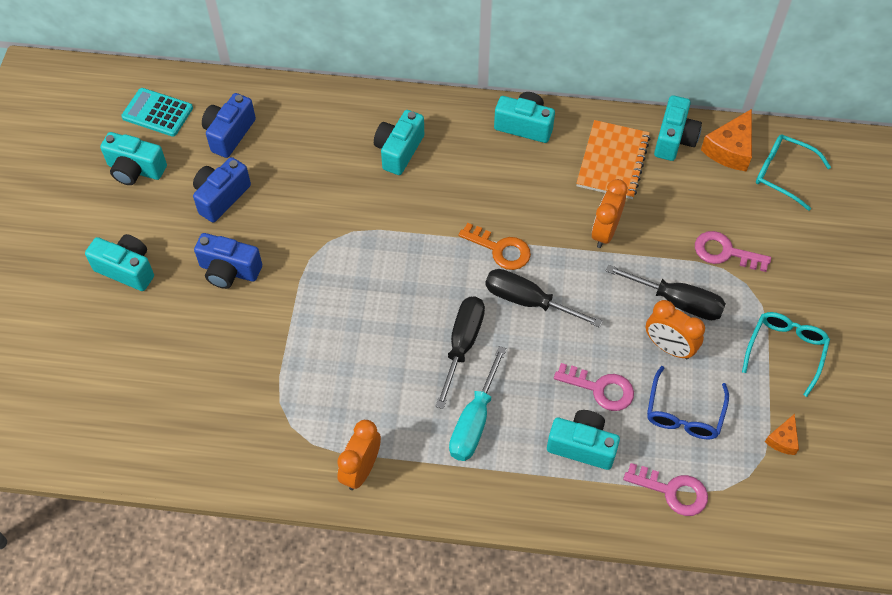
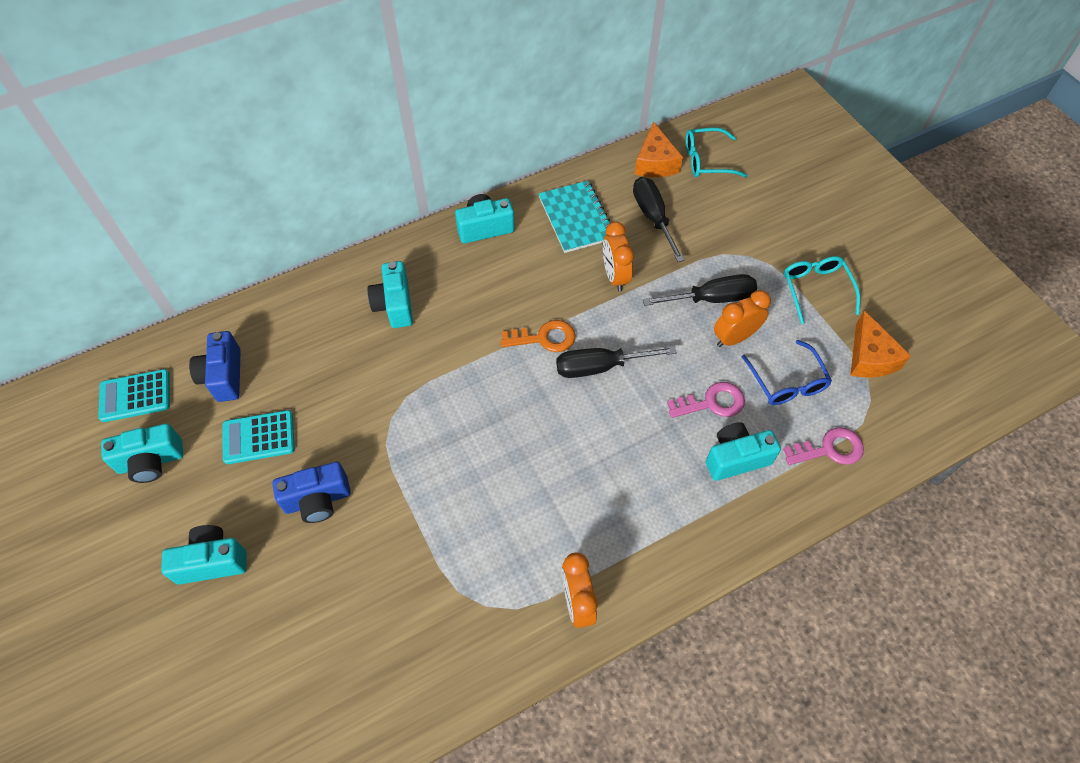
camera: 35 degrees left, 0 degrees up
(221, 197) = (259, 437): blue camera -> turquoise calculator
(462, 345) = (576, 436): black screwdriver -> black screwdriver (653, 218)
(474, 421) = (637, 494): turquoise screwdriver -> none
(612, 161) = (576, 218): orange notebook -> turquoise notebook
(668, 347) = (734, 338): orange clock -> orange clock turned 150 degrees clockwise
(674, 139) = (609, 177): turquoise camera -> none
(725, 252) = (714, 241): pink key -> none
(783, 440) = (869, 357): orange cheese -> orange cheese, size x1.81

